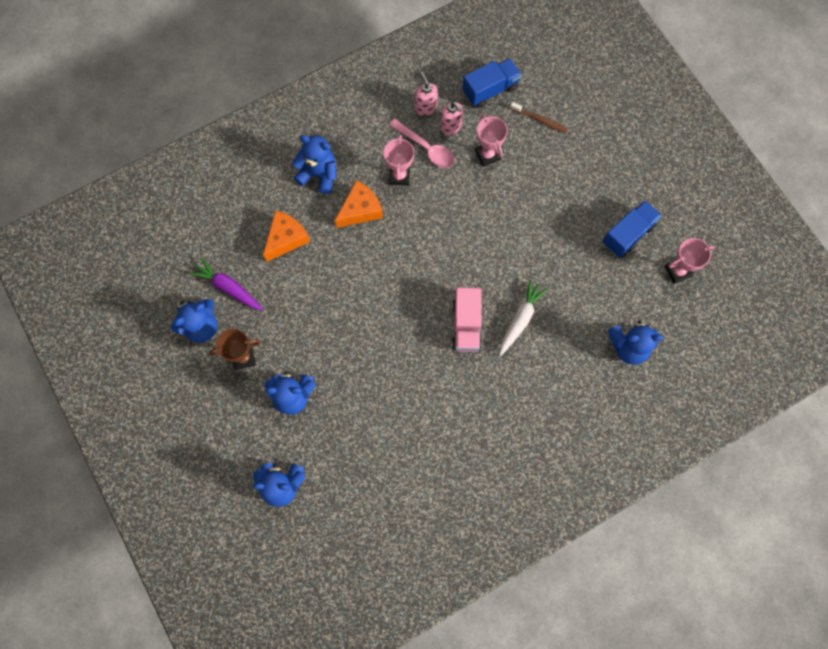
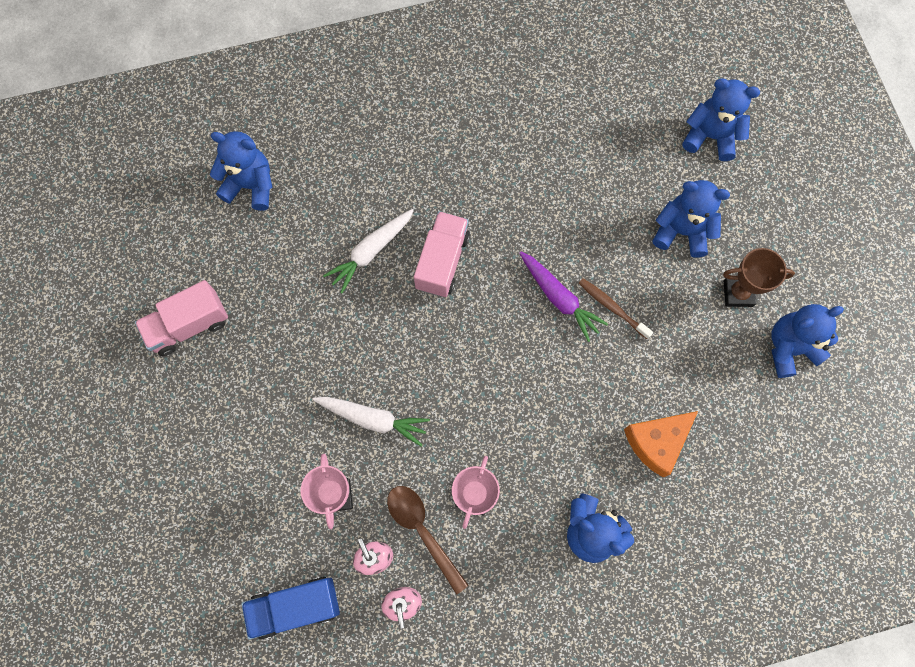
camera: 165 degrees left, 0 degrees up
(228, 287) = (747, 392): purple carrot -> purple carrot (559, 298)
(360, 210) = (542, 458): orange cheese -> none
(426, 148) = (422, 531): pink spoon -> brown spoon
(479, 206) = (373, 419): none -> white carrot
(540, 120) = (240, 532): brown toothbrush -> brown toothbrush (612, 307)
(628, 234) = (189, 325): blue truck -> pink truck
(677, 271) = (147, 261): pink trophy -> none

